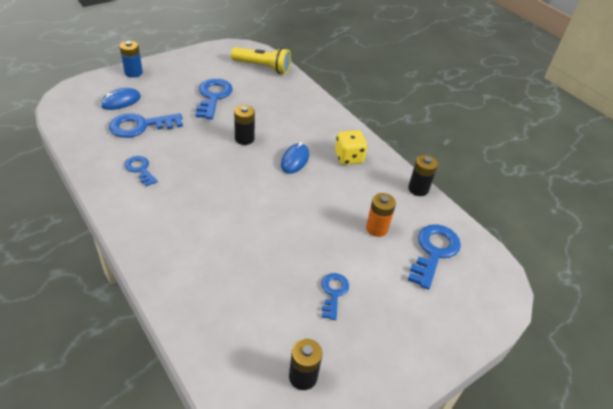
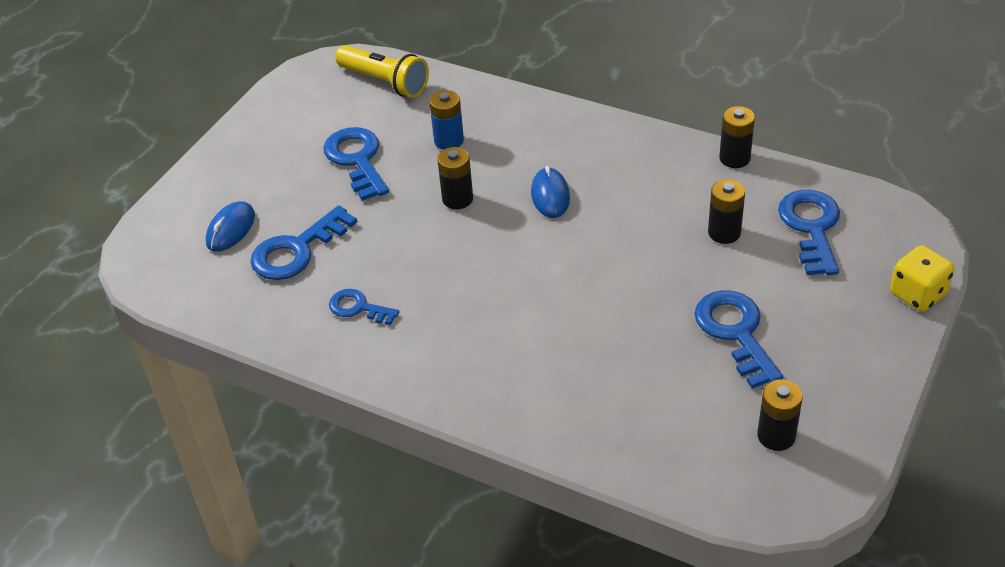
camera: 20 degrees left, 0 degrees up
(133, 73) = (203, 178): blue battery -> blue battery (449, 141)
(263, 67) = (385, 82): yellow flashlight -> yellow flashlight turned 45 degrees clockwise
(333, 293) = (735, 332): blue key -> blue key, size x1.68
(349, 157) = (616, 158): yellow dice -> yellow dice (918, 294)
(376, 228) = (724, 233): orange battery -> black battery

